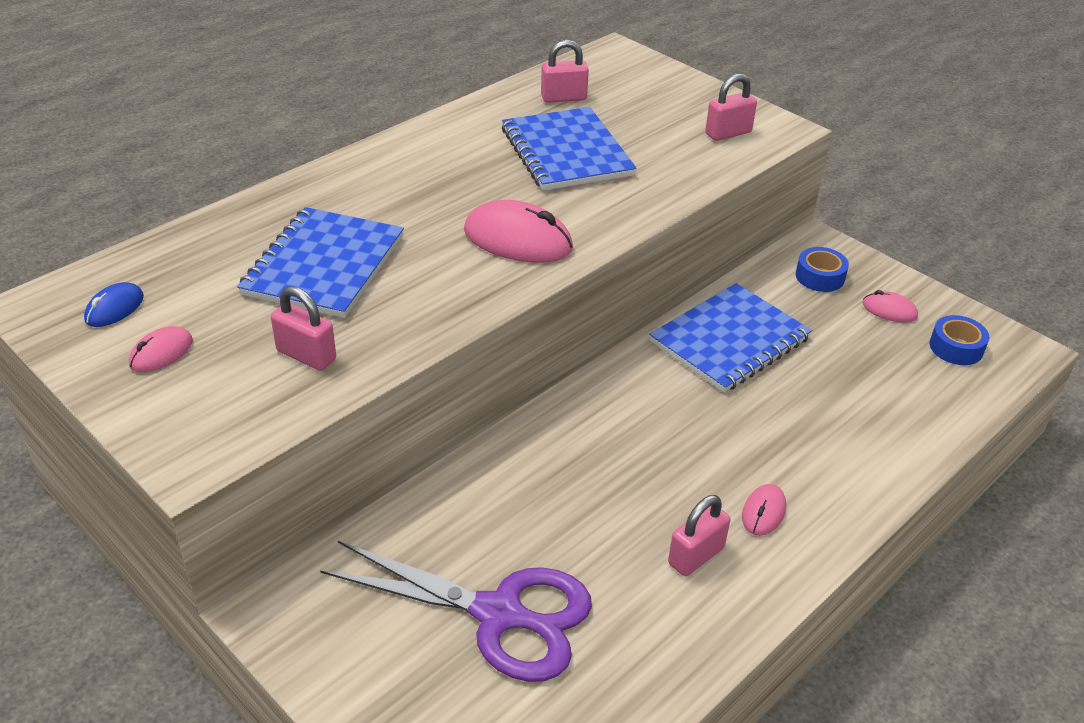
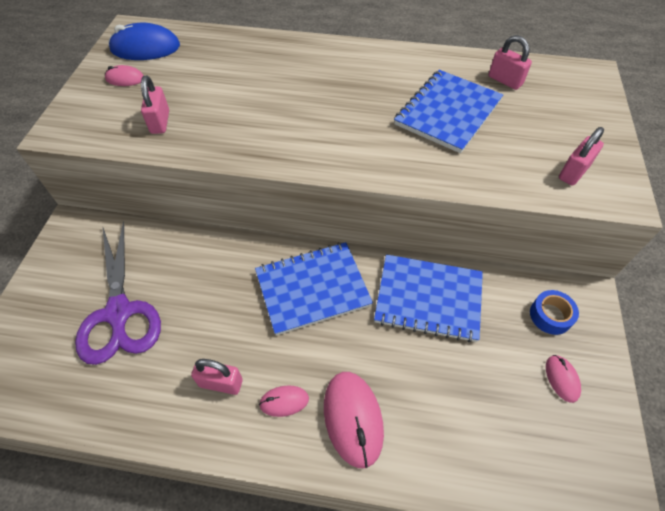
camera: 55 degrees right, 15 degrees up
(114, 308) = (145, 48): blue mouse -> blue mouse, size x1.87
(324, 265) = (237, 87): blue notebook -> blue notebook (312, 288)
(518, 240) = (334, 141): pink mouse -> pink mouse (353, 418)
(728, 133) = (573, 172): pink padlock -> pink padlock turned 75 degrees counterclockwise
(956, 347) = (567, 448): blue tape -> none

